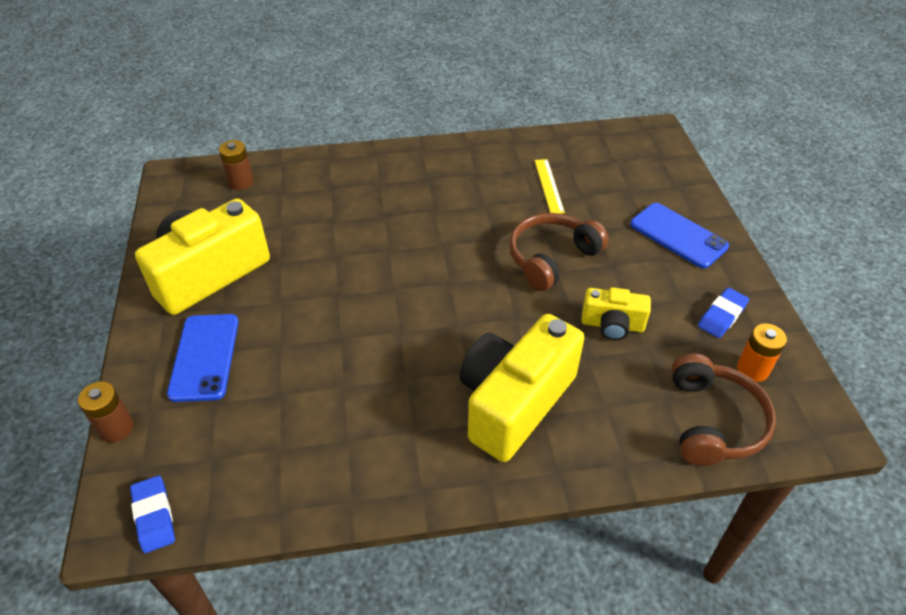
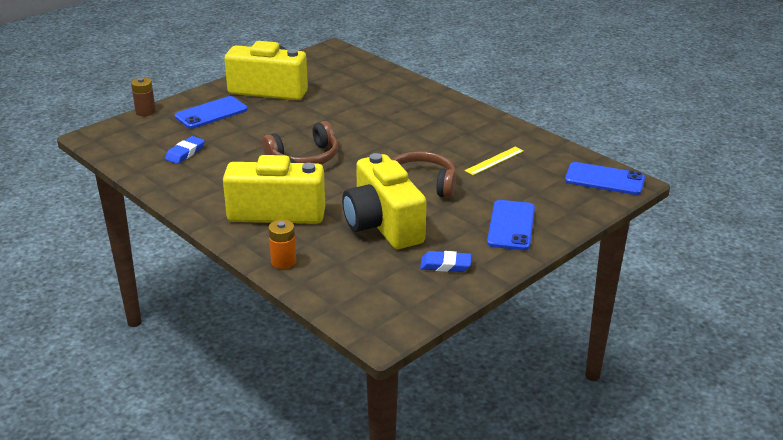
camera: 55 degrees right, 15 degrees down
(154, 516) = (106, 142): blue eraser -> blue eraser (185, 153)
(241, 182) = (353, 67): brown battery -> none
(612, 325) = (383, 225): yellow camera -> yellow camera, size x1.95
(639, 141) = (604, 179): none -> blue phone
(713, 421) = (338, 285): brown headphones -> brown headphones (304, 158)
(752, 369) = (405, 290): orange battery -> orange battery (283, 261)

